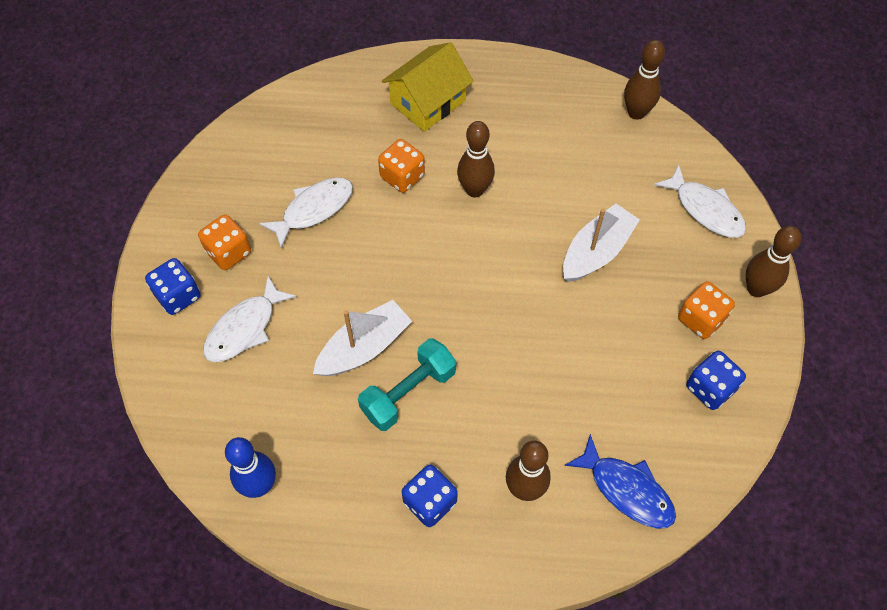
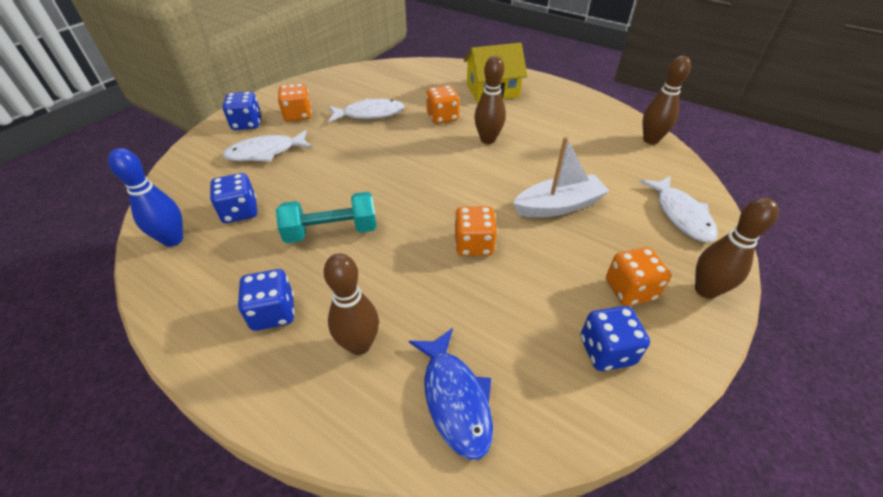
camera: 30 degrees right, 15 degrees down
(295, 418) = (240, 212): none -> blue dice
(364, 347) = (328, 192): white boat -> none
(549, 338) = (474, 245): none -> orange dice

